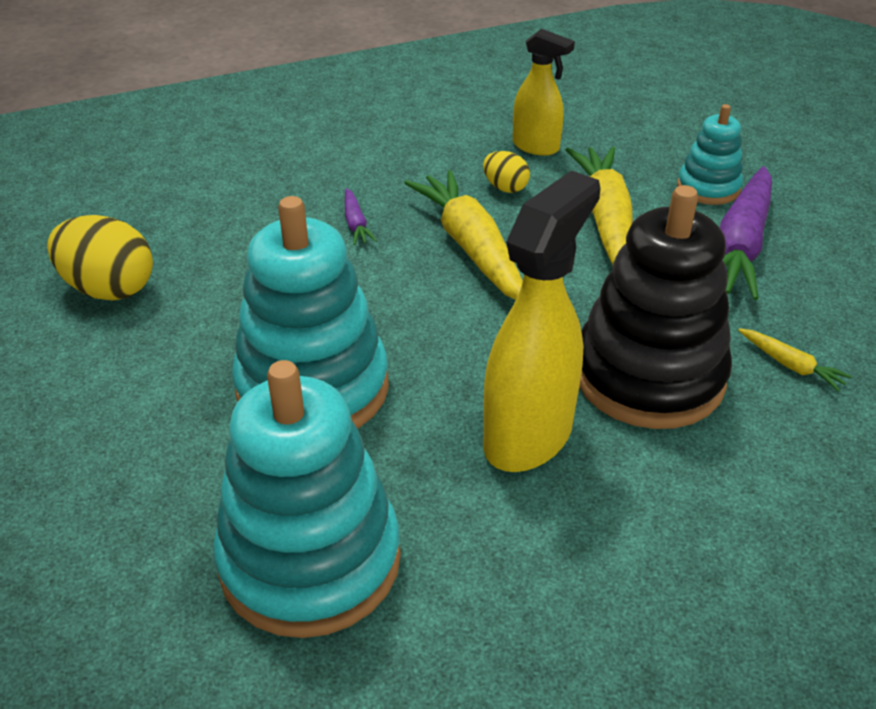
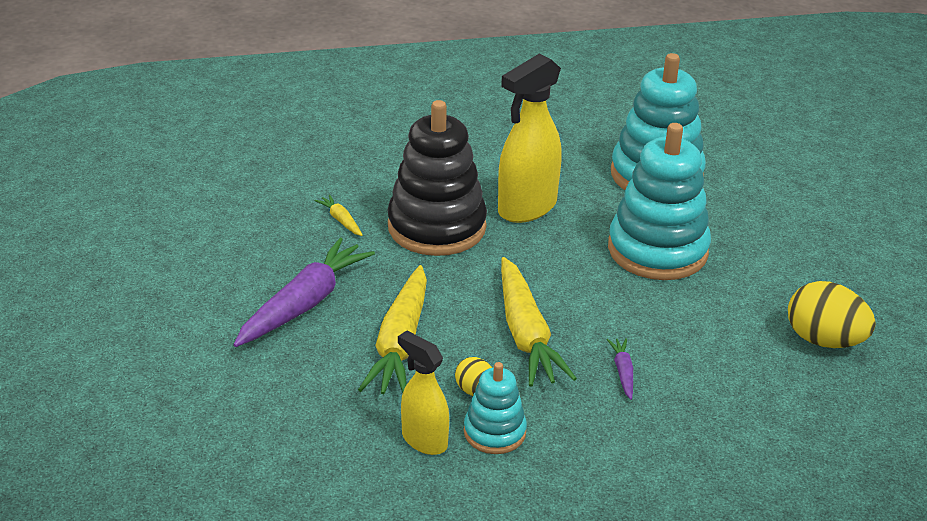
camera: 170 degrees left, 5 degrees down
(708, 188) = (286, 362): turquoise stacking toy -> turquoise stacking toy (494, 432)

